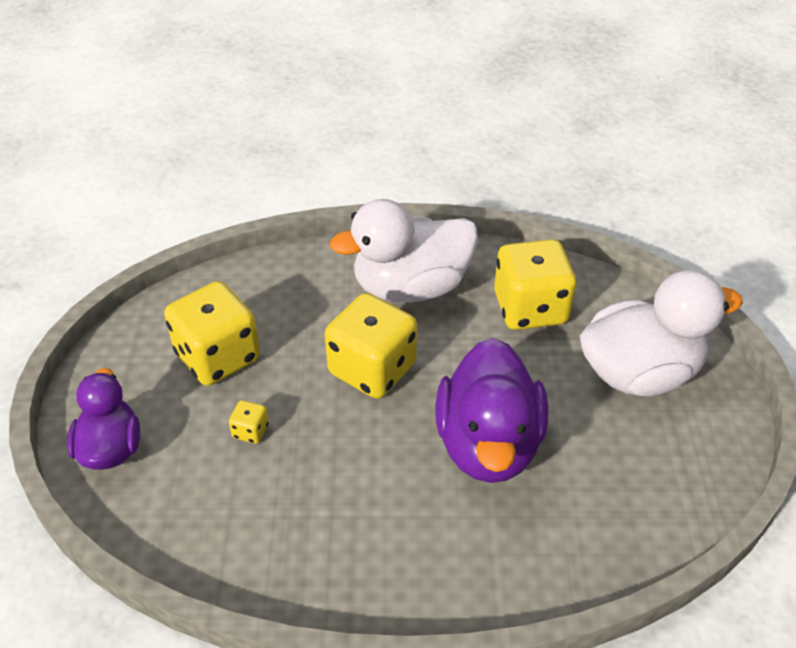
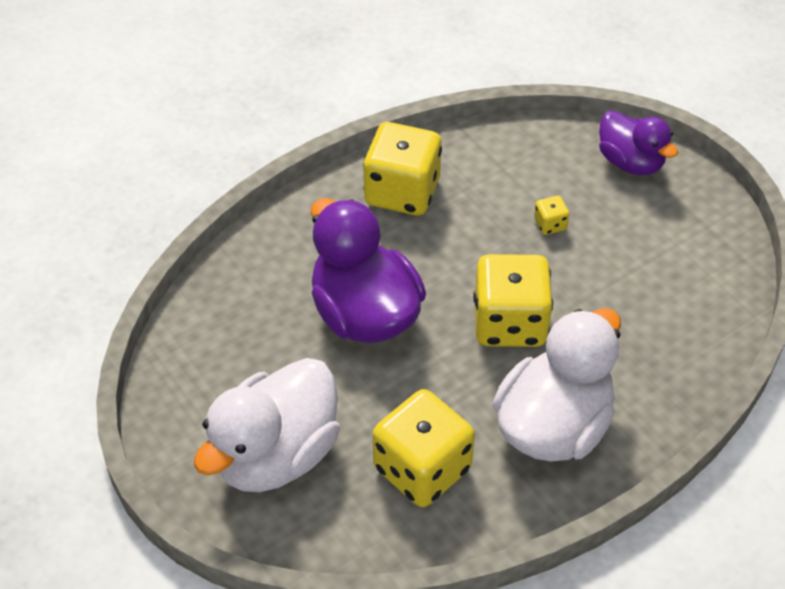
camera: 145 degrees right, 5 degrees up
(218, 357) = (641, 262): yellow dice -> yellow dice (402, 192)

